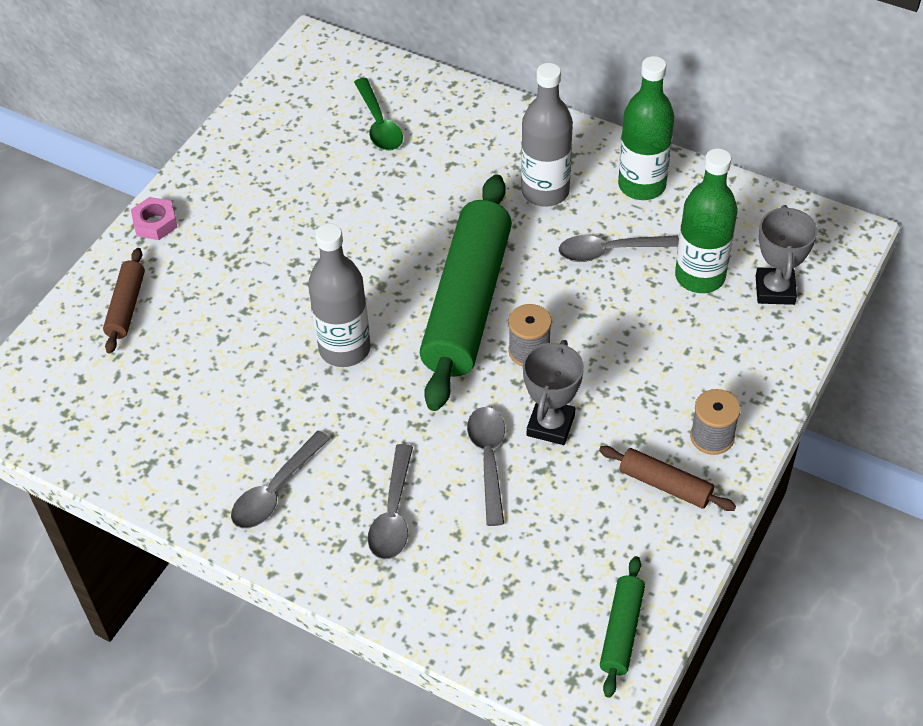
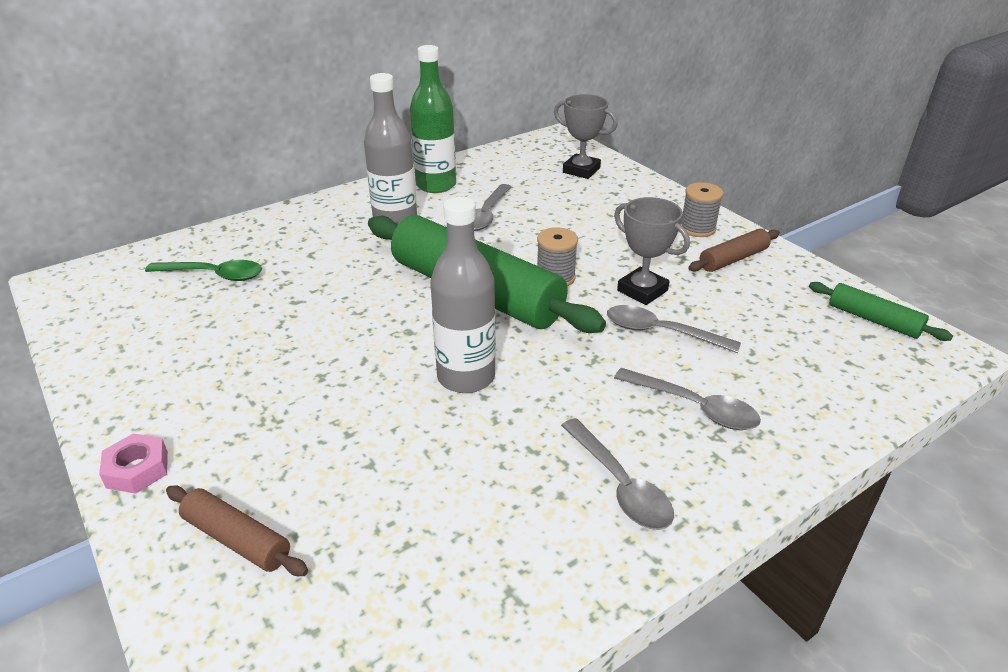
camera: 65 degrees left, 15 degrees down
(700, 276) = (545, 190): green bottle -> none

